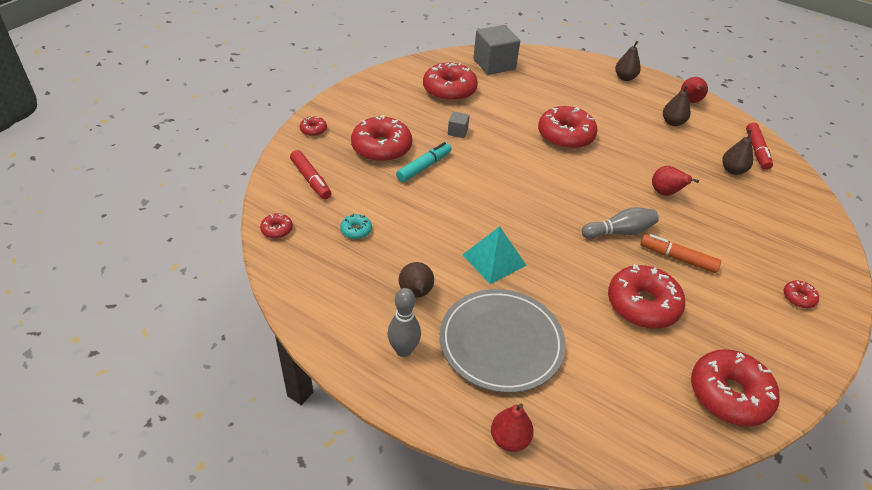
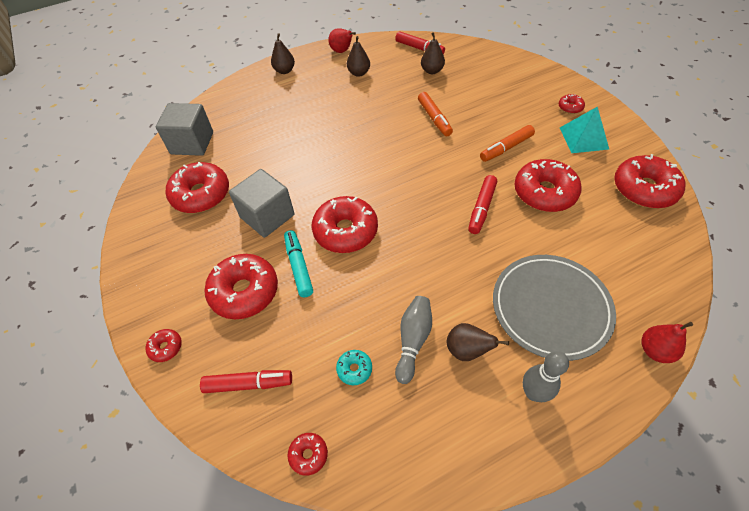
camera: 55 degrees left, 10 degrees up
(457, 132) = (267, 216): grey cube -> grey cube, size x2.13
(494, 260) = (452, 267): turquoise pyramid -> turquoise pyramid (583, 138)
(565, 136) = (329, 143): red donut -> red donut (345, 231)
(579, 261) = (481, 208): none -> red marker
(619, 232) = (462, 167): grey bowling pin -> grey bowling pin (413, 340)
(665, 193) = (434, 118): red pear -> orange marker

